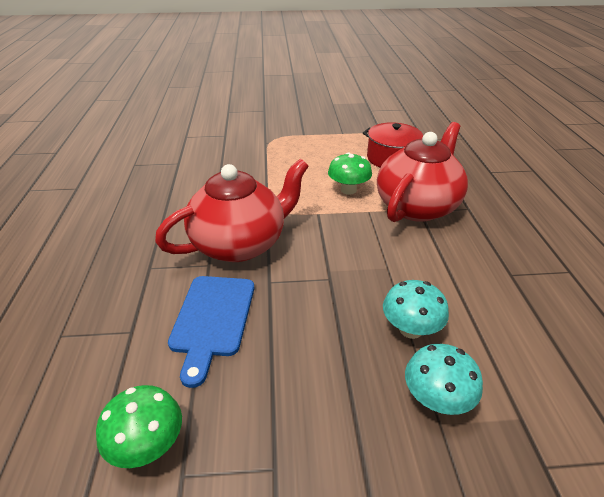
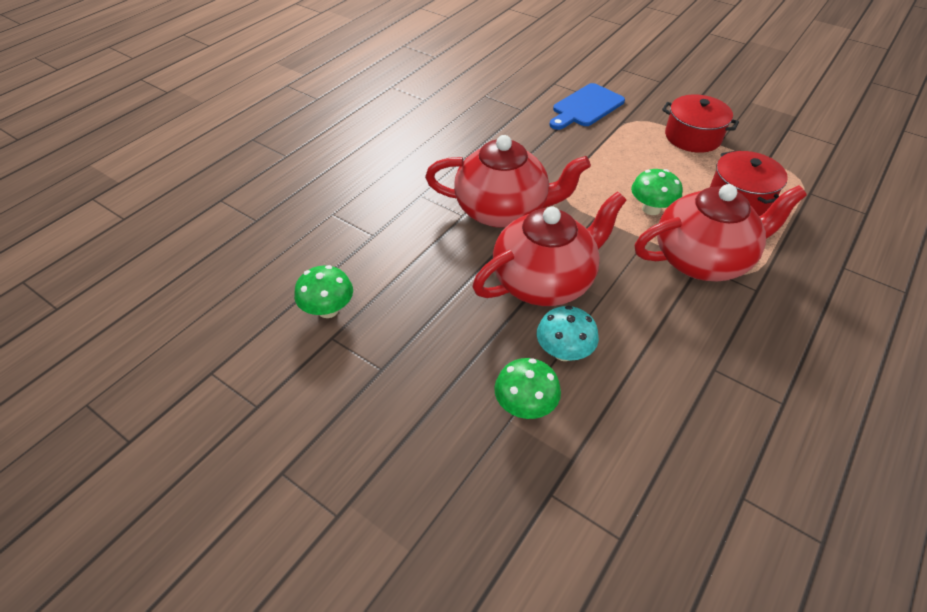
camera: 40 degrees right, 10 degrees up
(212, 319) = (429, 258): blue cutting board -> blue cutting board (586, 107)
(322, 135) = (693, 137): none -> red pot
(334, 281) = (544, 281): none -> red teapot
(436, 399) = (525, 405): turquoise mushroom -> green mushroom

